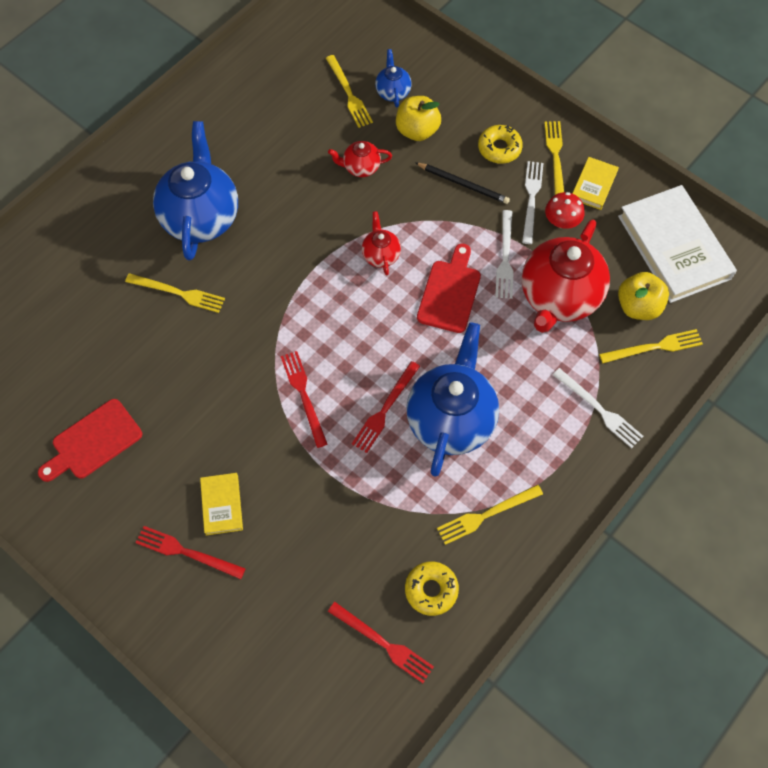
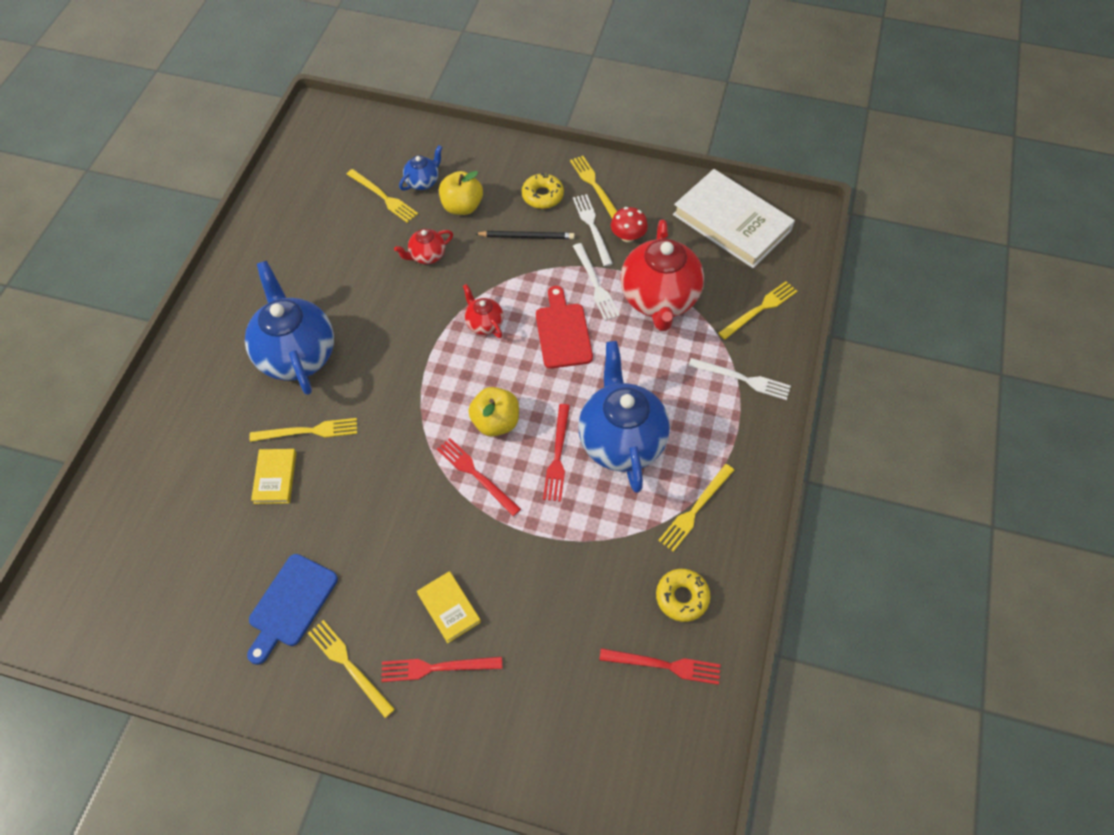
camera: 25 degrees left, 5 degrees down
(93, 442) = (291, 604): red cutting board -> blue cutting board
(115, 516) = (349, 665): none -> yellow fork
(393, 92) = (423, 182): blue teapot -> blue teapot turned 75 degrees clockwise
(594, 185) = (639, 197): yellow book -> yellow book (275, 478)
(638, 306) = (728, 281): yellow apple -> yellow apple (495, 422)

